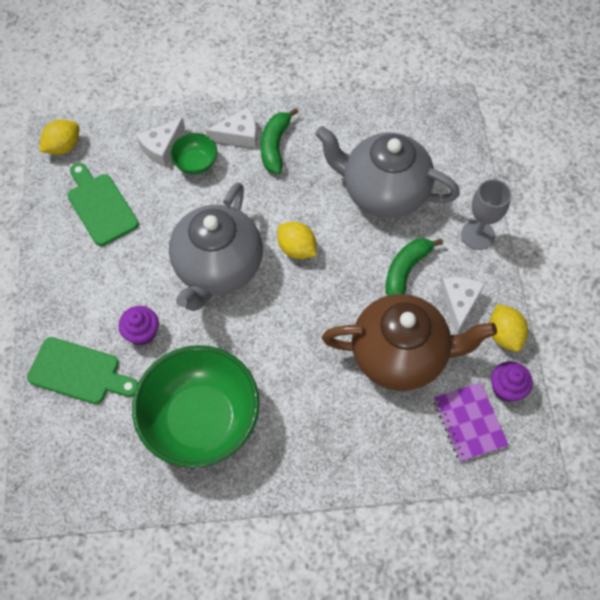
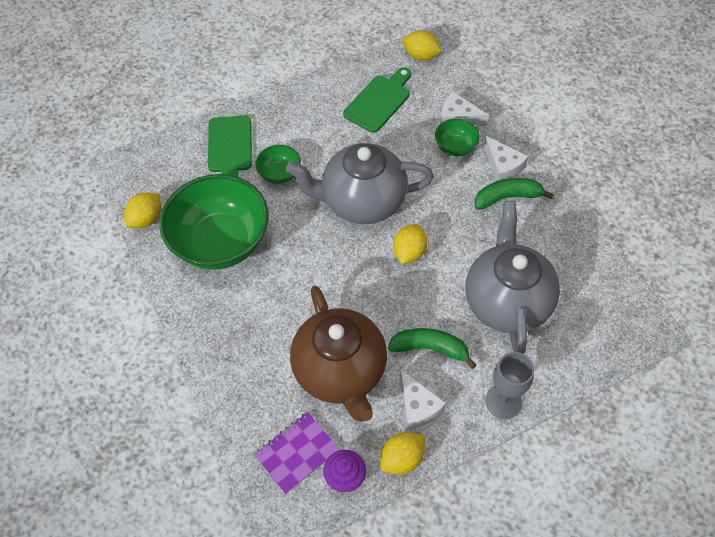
camera: 70 degrees right, 5 degrees down
(130, 492) = (146, 219): none -> yellow lemon
(142, 333) = (279, 174): purple cupcake -> green bowl
(459, 303) = (418, 406): white cheese -> white cheese turned 75 degrees clockwise

